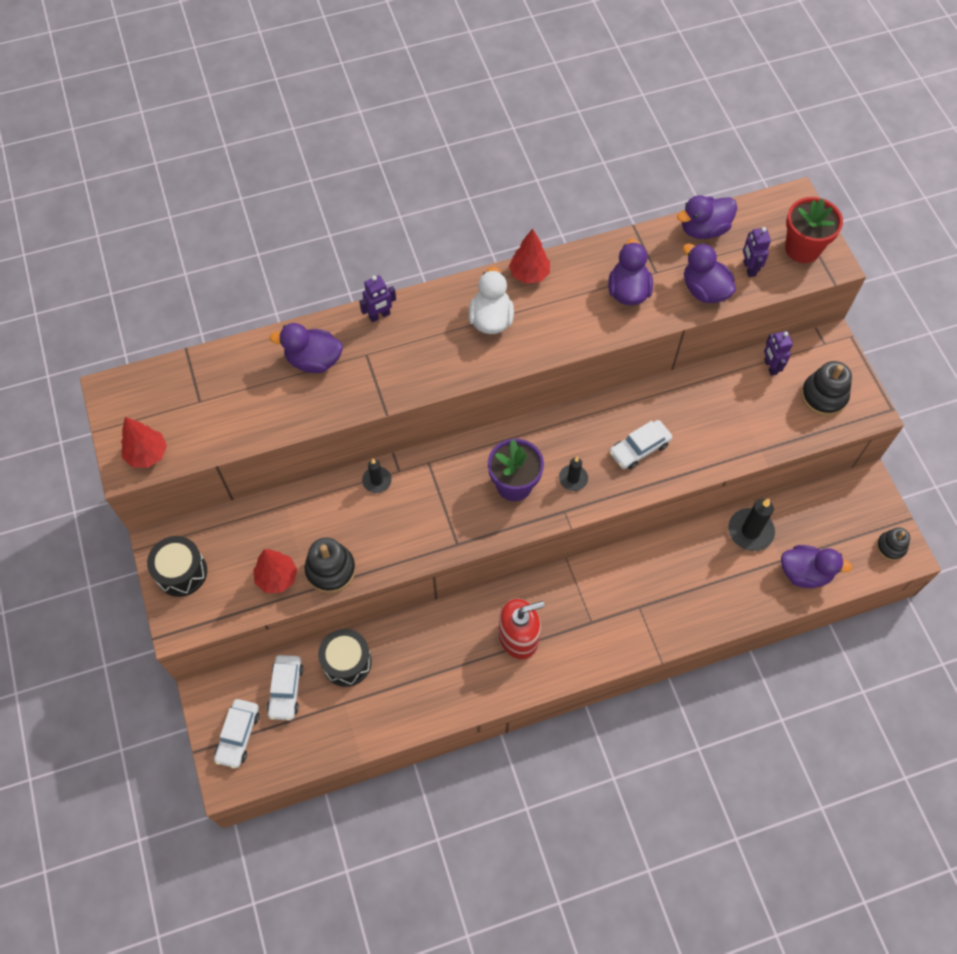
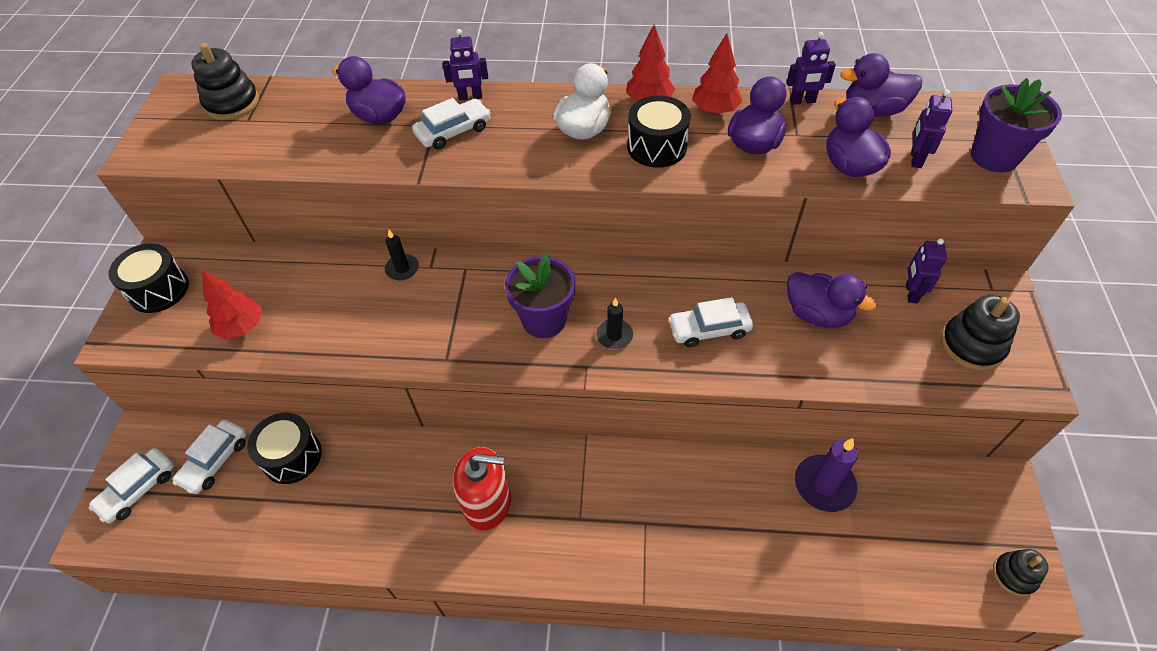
camera: 25 degrees right, 10 degrees down
(147, 454) = (165, 149): red tree -> red tree (715, 110)
(330, 570) = (299, 338): black stacking toy -> black stacking toy (232, 103)
(386, 355) = (453, 131): none -> white car
(556, 318) = (657, 147): none -> black drum
(648, 236) = (802, 101): none -> purple robot
(750, 531) = (824, 485): black candle -> purple candle
(802, 248) = (994, 157): red flower pot -> purple flower pot
(804, 573) = (879, 563): purple duck -> purple duck (817, 314)

